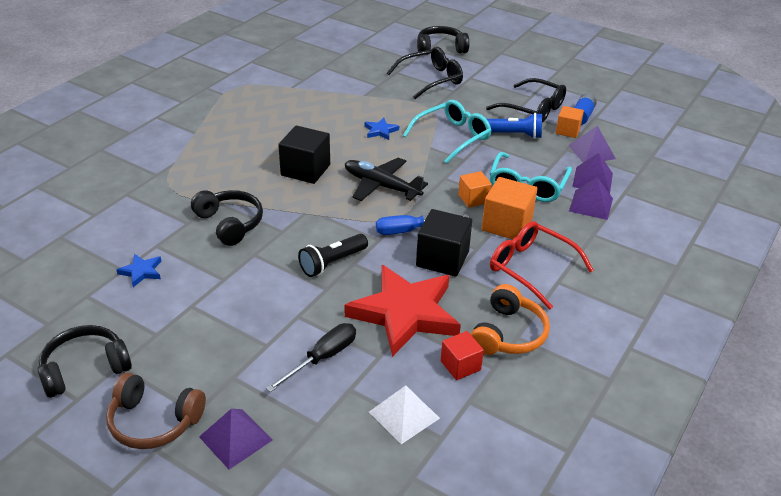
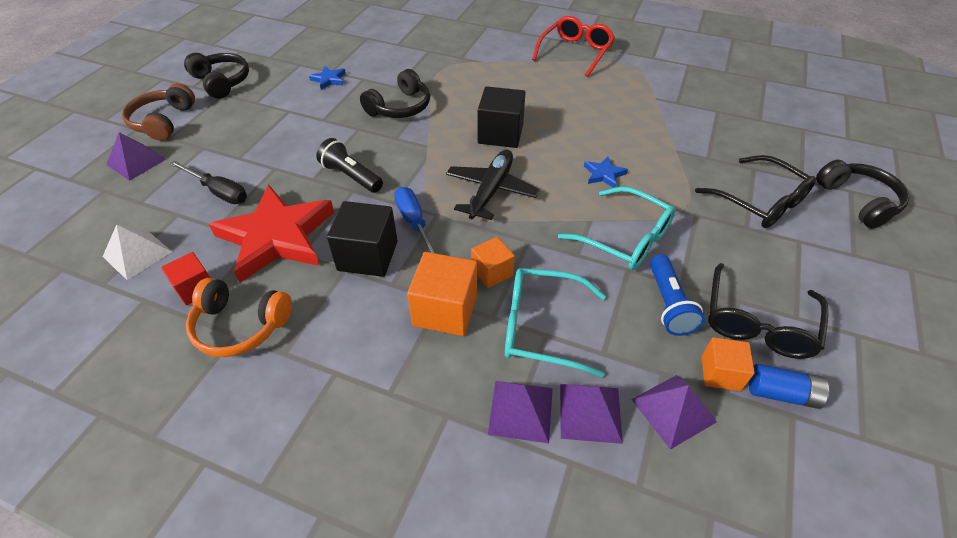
camera: 80 degrees right, 10 degrees up
(531, 269) = (358, 342): red glasses -> red glasses (575, 52)

